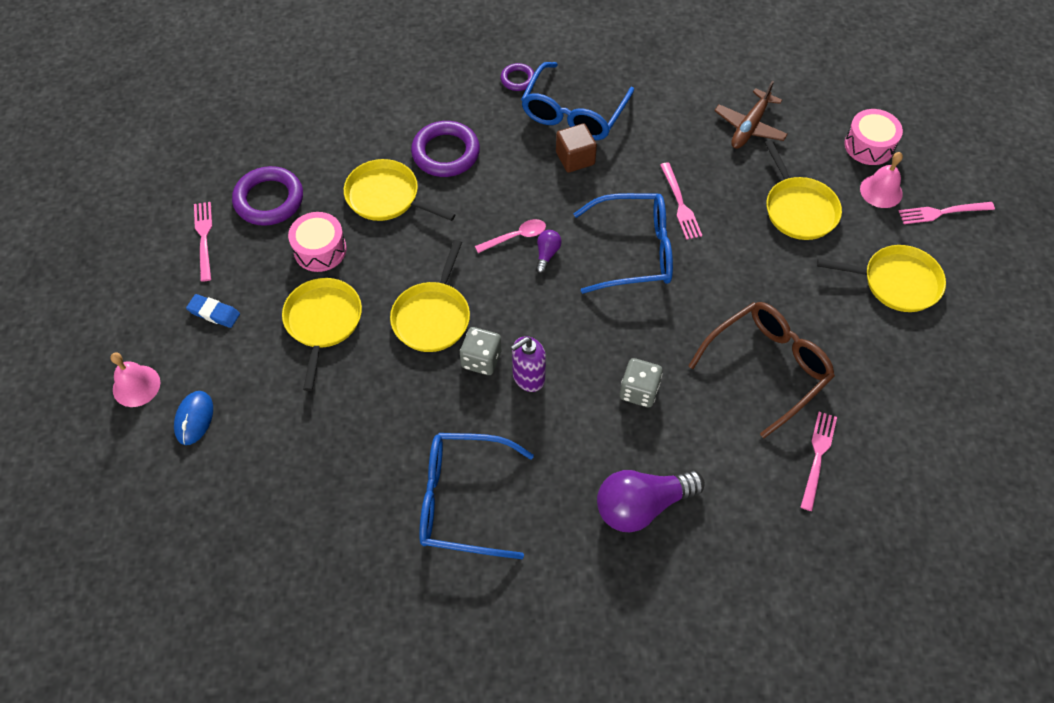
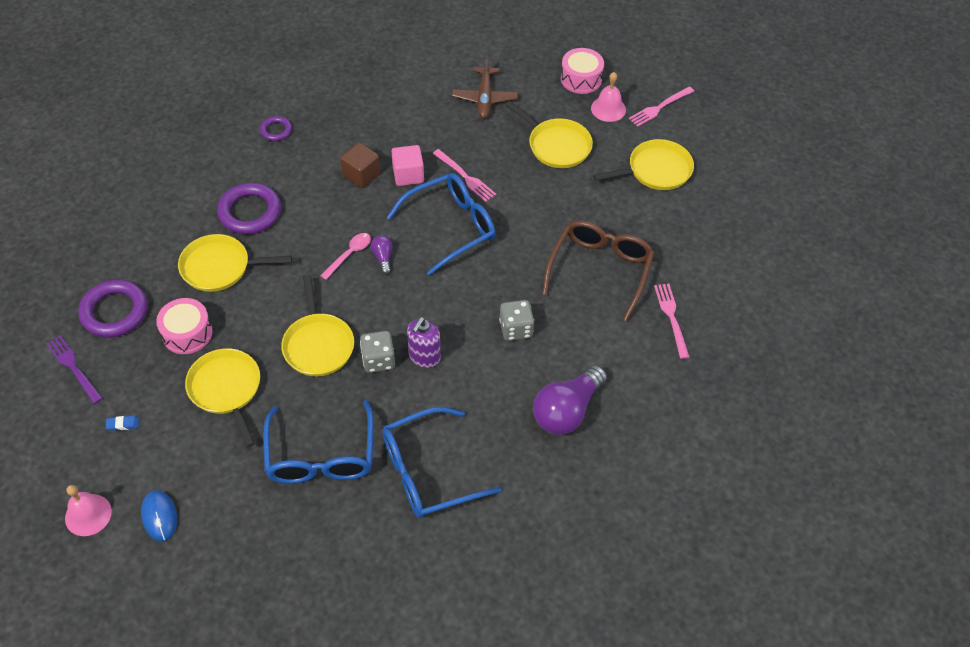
camera: 30 degrees left, 5 degrees down
(204, 237) = (73, 367): pink fork -> purple fork
(214, 313) = (123, 424): blue eraser -> blue eraser, size x0.65
(573, 113) = (339, 140): blue glasses -> blue glasses (321, 456)
(622, 178) = (408, 175): none -> pink cube

